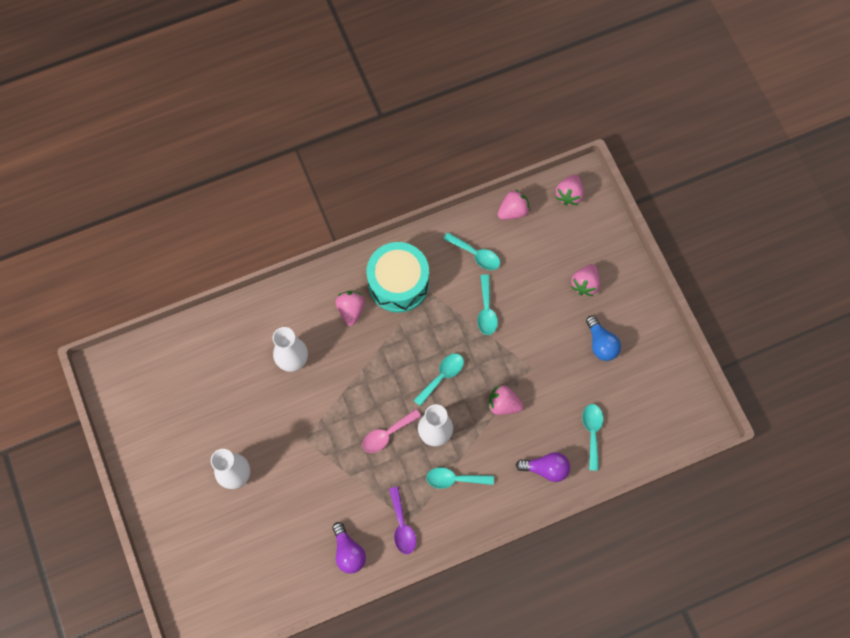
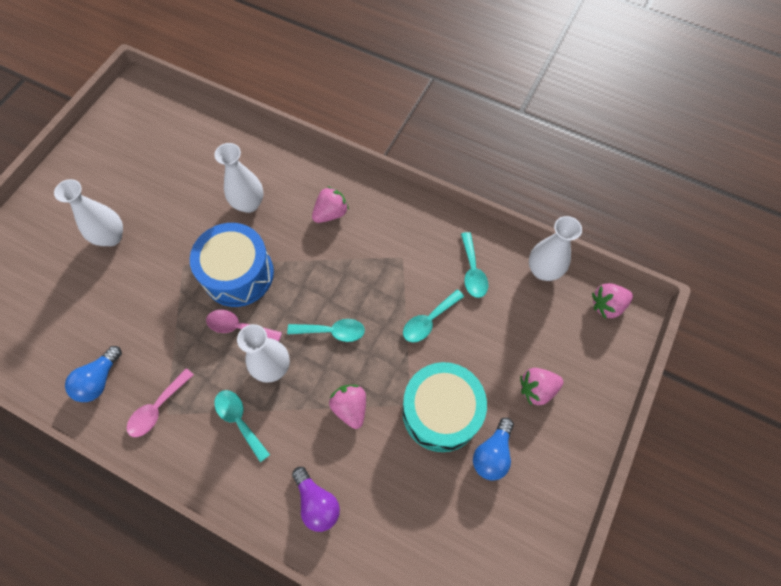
camera: 50 degrees right, 5 degrees down
(345, 407) = (238, 274): none -> blue drum
(348, 552) = (99, 380): purple light bulb -> blue light bulb
(398, 283) = (388, 231): turquoise drum -> turquoise drum (441, 412)
(402, 526) = (157, 408): purple spoon -> pink spoon
(513, 211) = (543, 270): pink strawberry -> white vase
(592, 432) = (393, 520): turquoise spoon -> none

